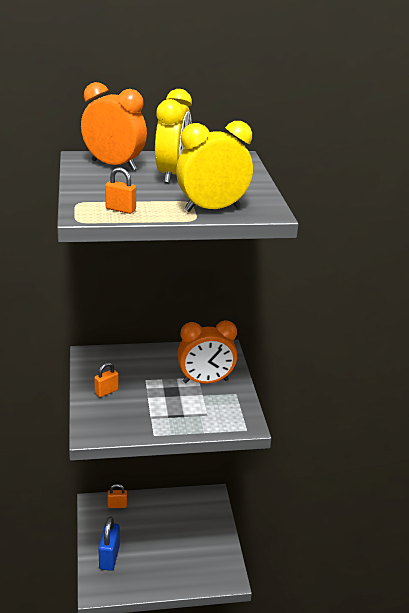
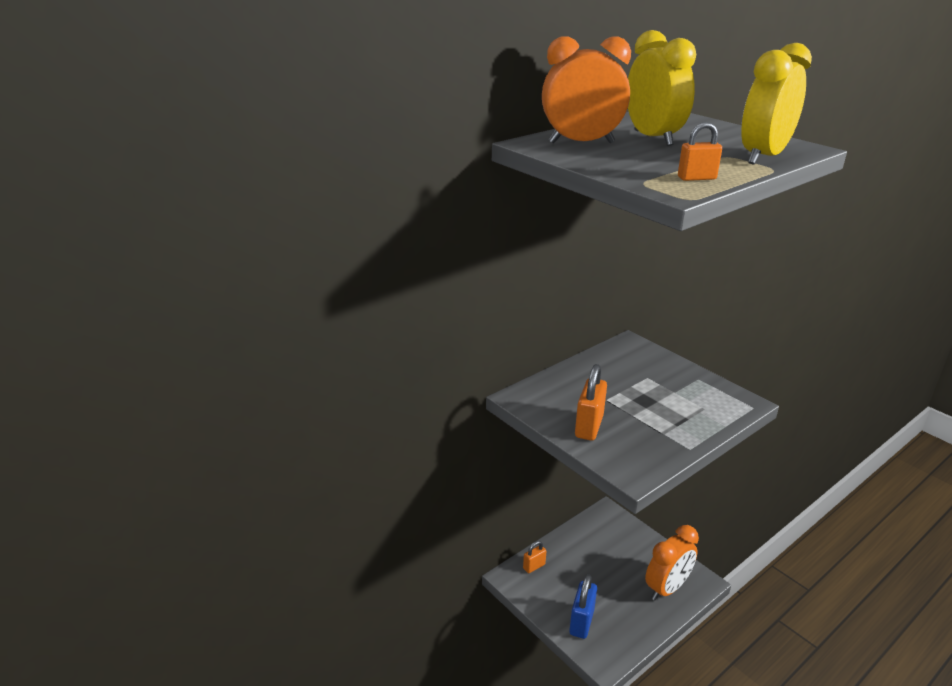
camera: 30 degrees left, 0 degrees up
(106, 391) = (589, 427): orange padlock -> orange padlock, size x1.66
(109, 557) = (581, 622): blue padlock -> blue padlock turned 45 degrees clockwise
(205, 381) = (658, 378): orange clock -> orange clock (667, 588)

